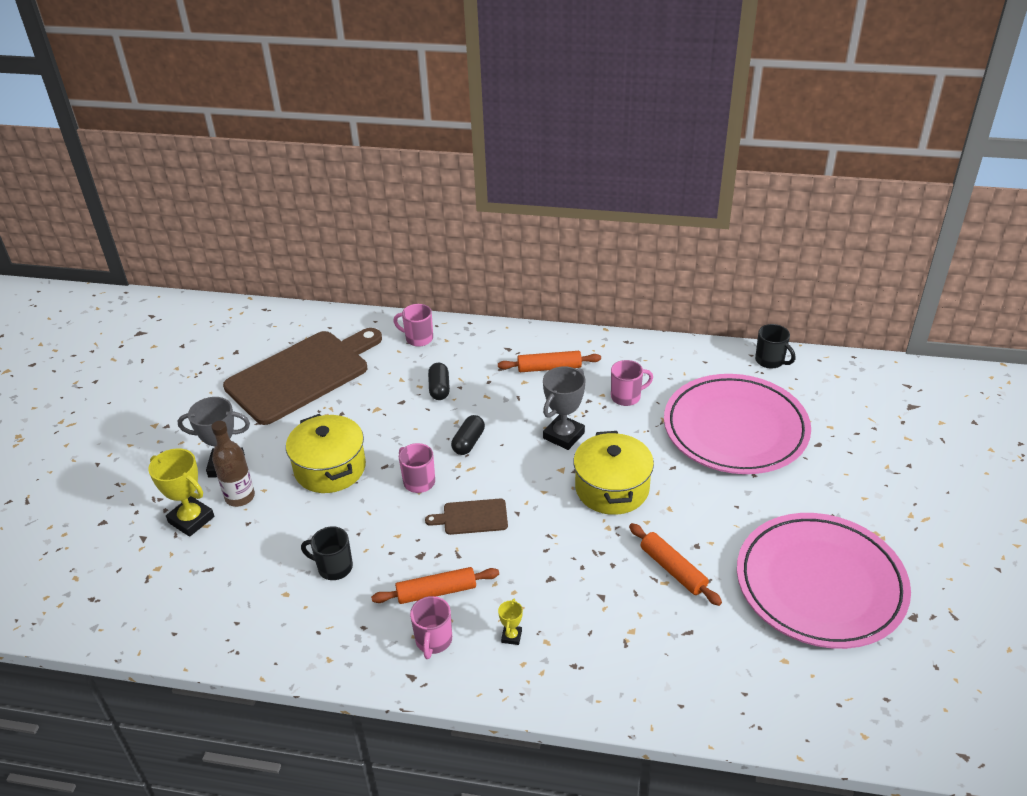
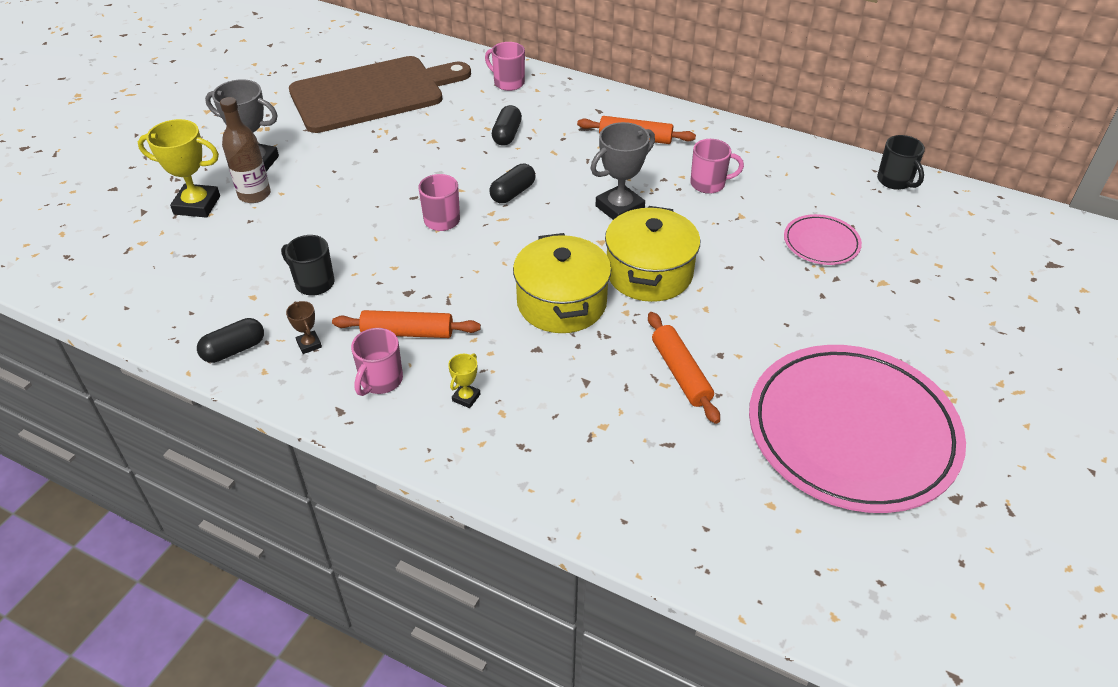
camera: 15 degrees right, 5 degrees up
(191, 519) = (197, 205): yellow trophy -> yellow trophy turned 45 degrees counterclockwise
(293, 647) = (234, 350): none -> black capsule
(330, 468) = (357, 187): yellow pot -> yellow pot (561, 303)
(357, 624) = (309, 344): none -> brown trophy
(472, 517) = (481, 267): brown cutting board -> none
(735, 429) = (821, 243): pink plate -> pink plate, size x0.44

